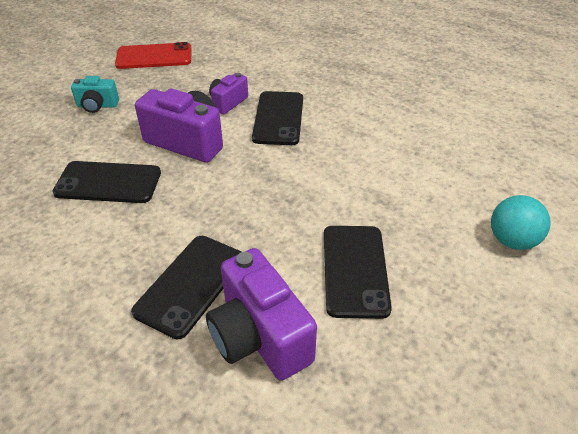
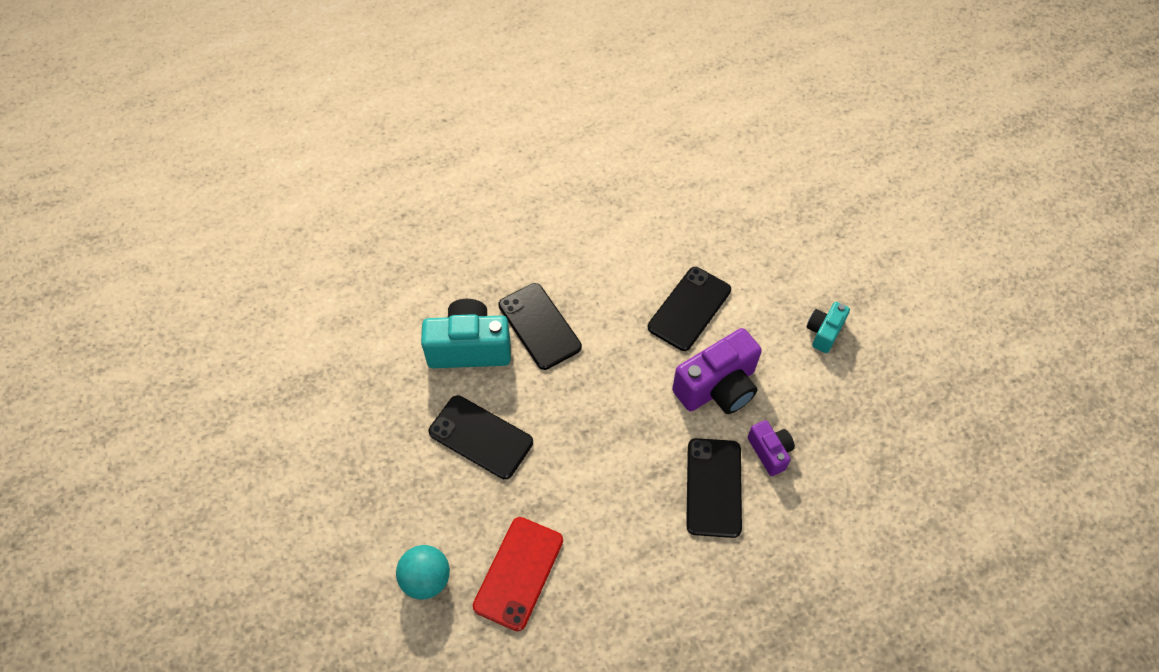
camera: 120 degrees right, 15 degrees up
(154, 56) = (913, 417): red phone -> red phone (519, 573)
(259, 336) = (469, 348): purple camera -> turquoise camera
(278, 118) = (713, 487): black phone -> black phone turned 60 degrees clockwise

